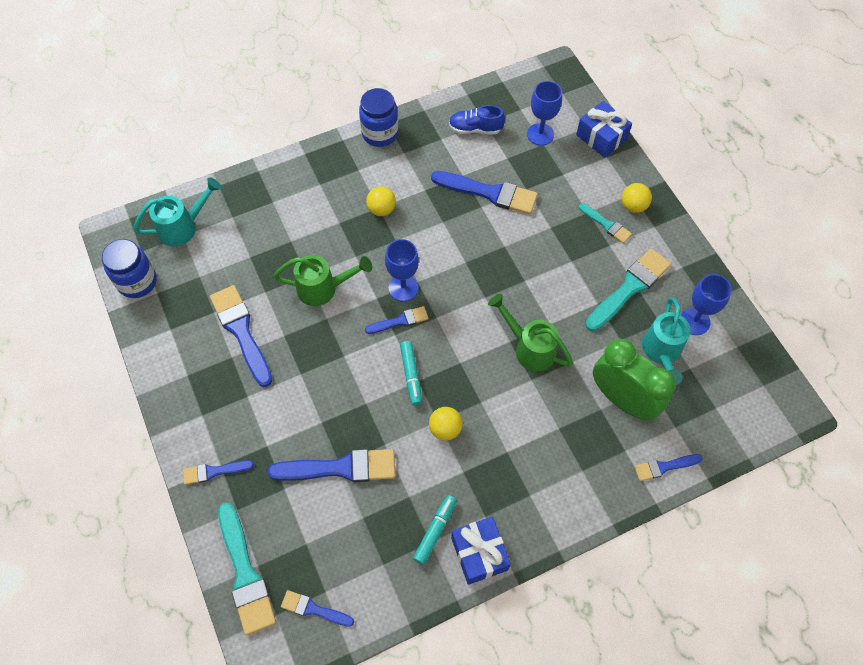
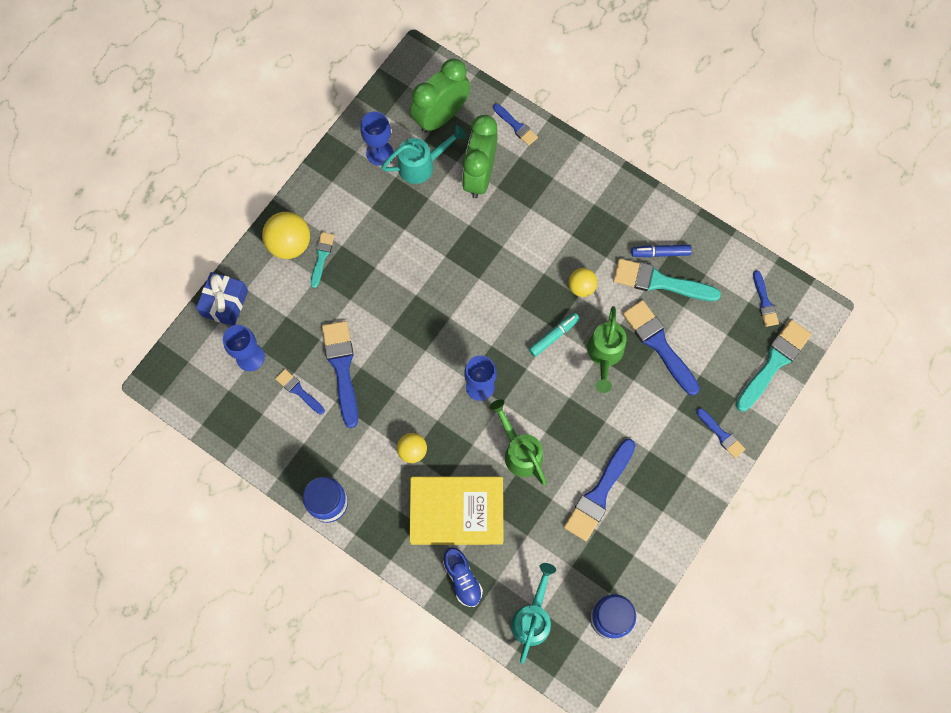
camera: 120 degrees left, 10 degrees up
(184, 227) = (533, 617): turquoise watering can -> turquoise watering can turned 75 degrees clockwise
(308, 216) = (456, 511): none -> yellow book
(400, 321) = (512, 371): blue brush -> blue brush (299, 391)
(435, 531) = (660, 253): turquoise marker -> blue marker
(475, 129) = (275, 418): blue shoe -> blue shoe (462, 579)
(479, 553) = (657, 216): blue gift -> none
(529, 348) = (476, 261): green watering can -> green watering can (604, 355)
(629, 288) = (376, 212): turquoise brush -> turquoise brush (660, 282)
(633, 206) = (289, 244): yellow ball -> yellow ball, size x1.64
(711, 398) = (441, 116): none -> green clock

